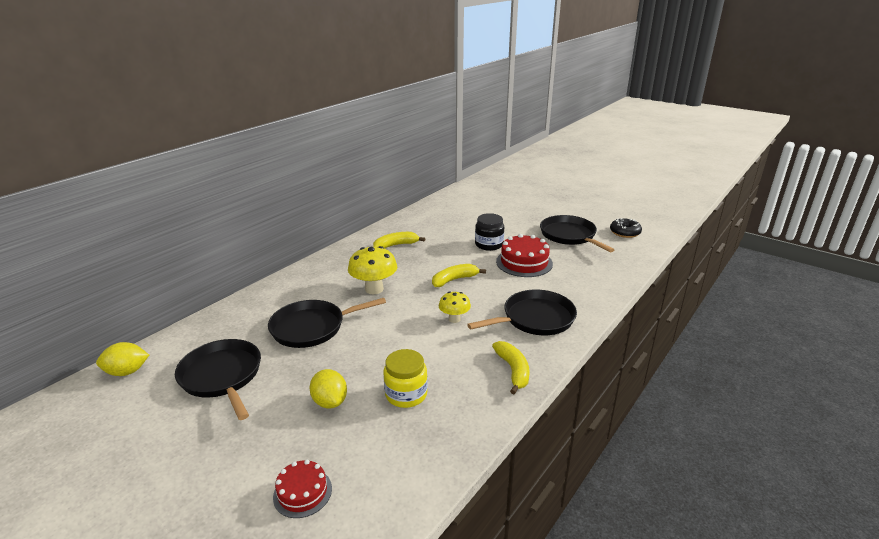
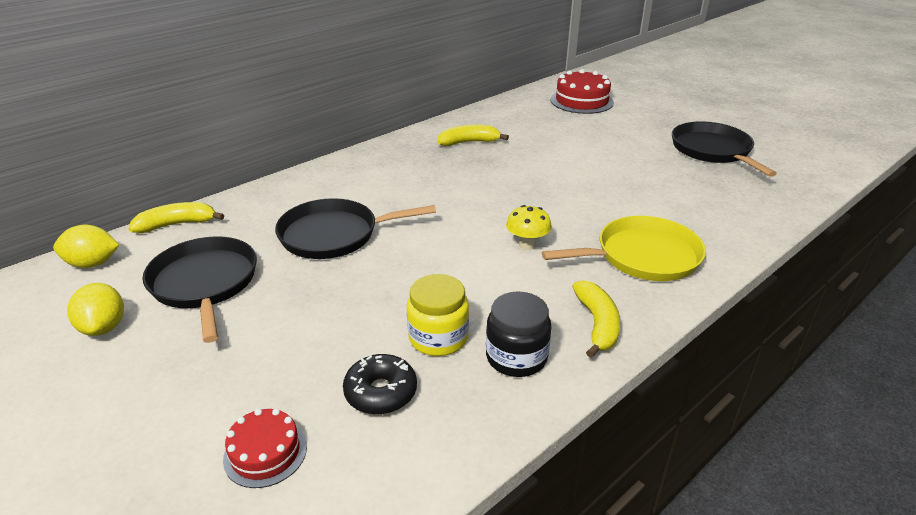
camera: 10 degrees right, 5 degrees up
(330, 402) = (333, 334): yellow lemon -> yellow lemon (104, 327)
(374, 289) = (427, 194): yellow mushroom -> none
(454, 280) = (538, 193): yellow banana -> yellow banana (177, 224)
(489, 244) = (595, 152): black jar -> black jar (516, 357)
(524, 262) = (640, 180): red cake -> red cake (581, 101)
(535, 318) = (642, 256): black pan -> yellow pan
(625, 232) = (796, 153): black donut -> black donut (381, 392)

